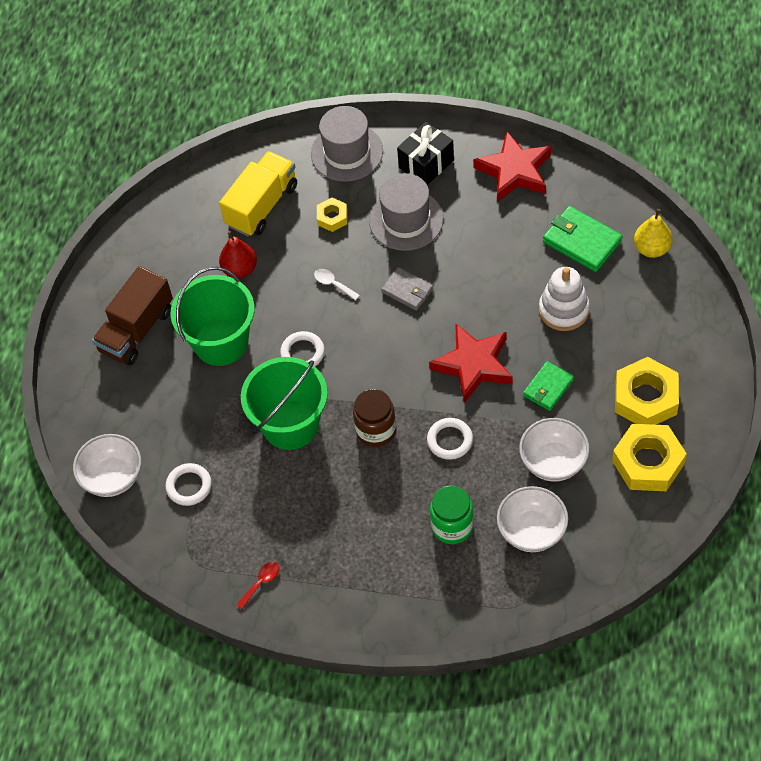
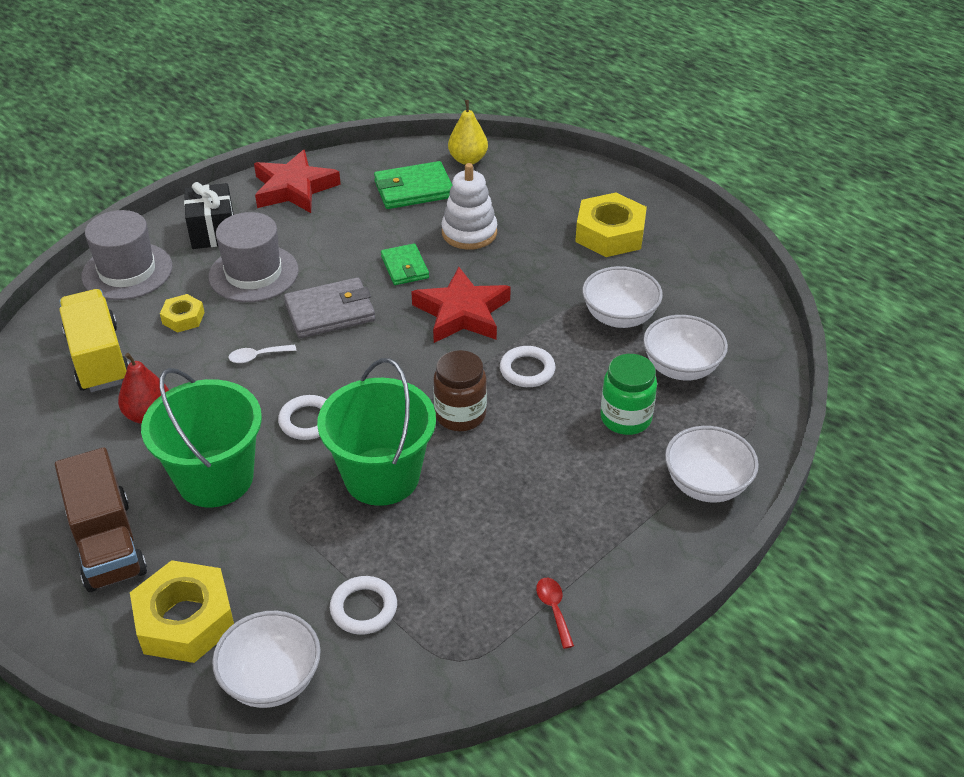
camera: 60 degrees left, 15 degrees down
(407, 290) = (330, 312): grey wallet -> grey wallet, size x1.52
(429, 608) = (706, 485): none -> white bowl
(548, 387) = (538, 281): green wallet -> green wallet (405, 267)
(648, 462) = (676, 264): yellow nut -> yellow nut (185, 620)

